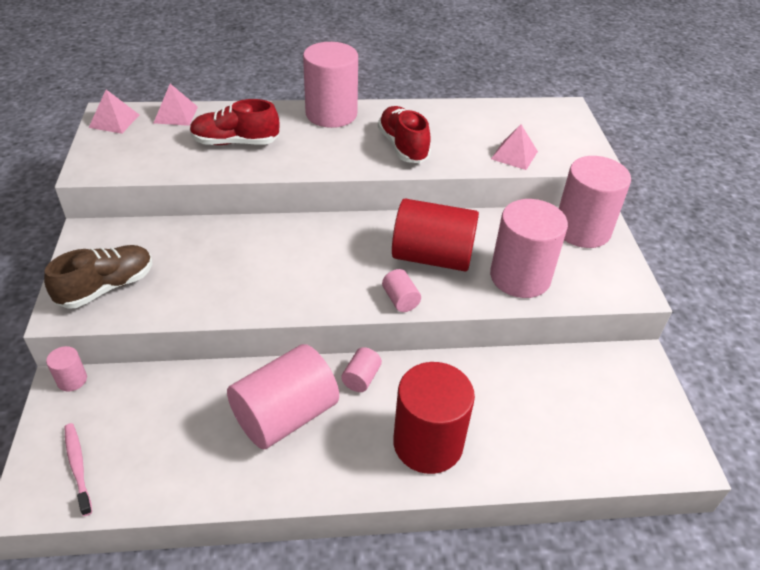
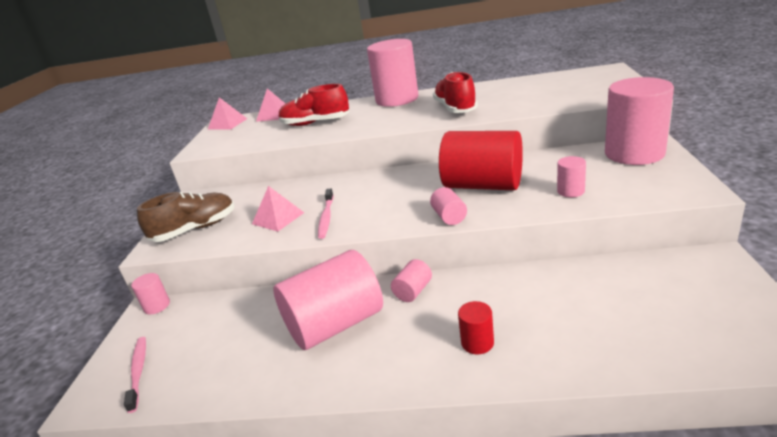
camera: 15 degrees right, 15 degrees down
(265, 286) = (326, 218): none -> pink toothbrush
(428, 443) = (477, 343): red cylinder -> red cylinder, size x0.43
(514, 155) = (558, 101): pink pyramid -> pink pyramid (278, 218)
(520, 277) = (570, 191): pink cylinder -> pink cylinder, size x0.43

